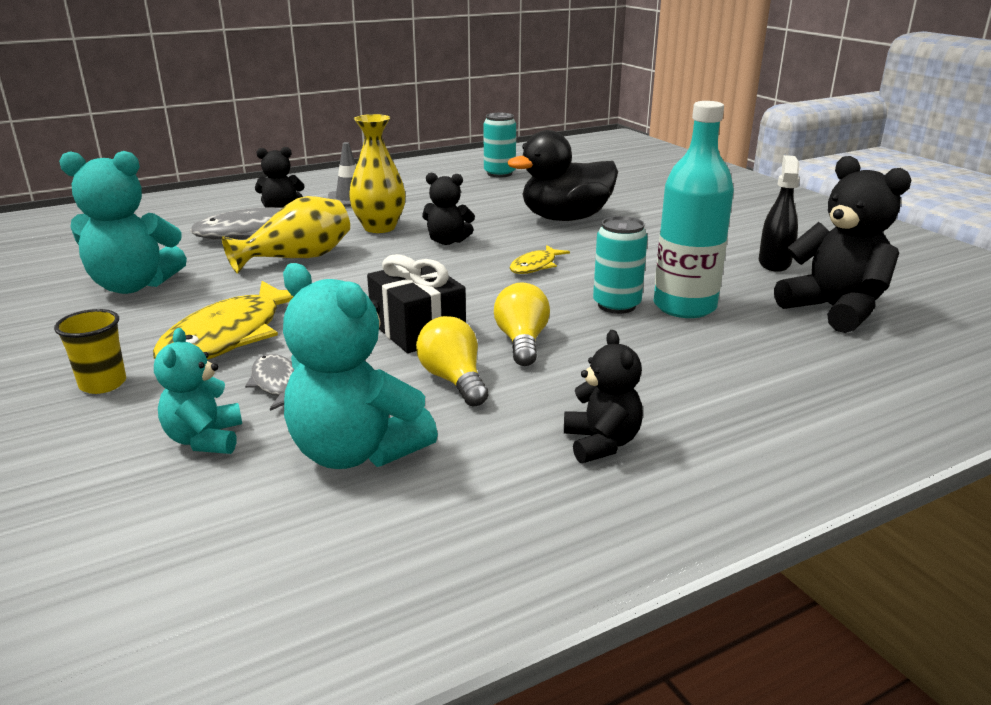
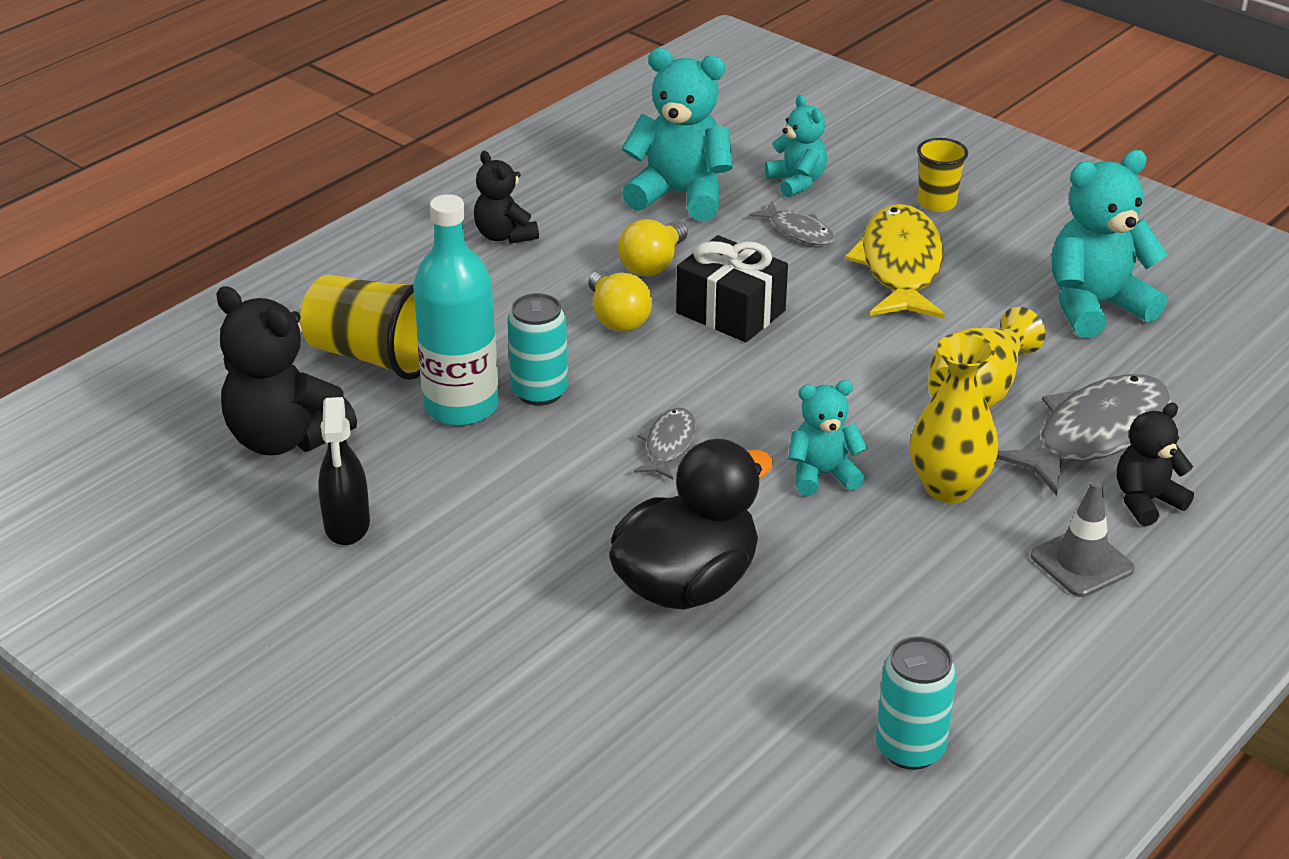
camera: 160 degrees right, 10 degrees up
(447, 241) = (822, 475): black teddy bear -> turquoise teddy bear
(453, 380) = (653, 264): yellow light bulb -> yellow light bulb turned 75 degrees clockwise
(535, 266) = (668, 444): yellow fish -> grey fish
(762, 351) = (374, 356): none -> yellow cup

